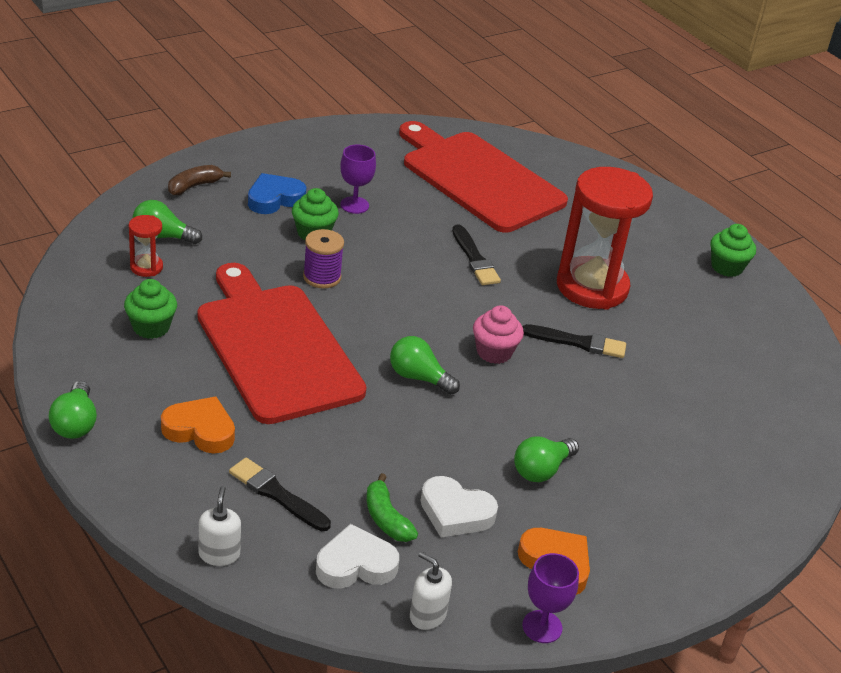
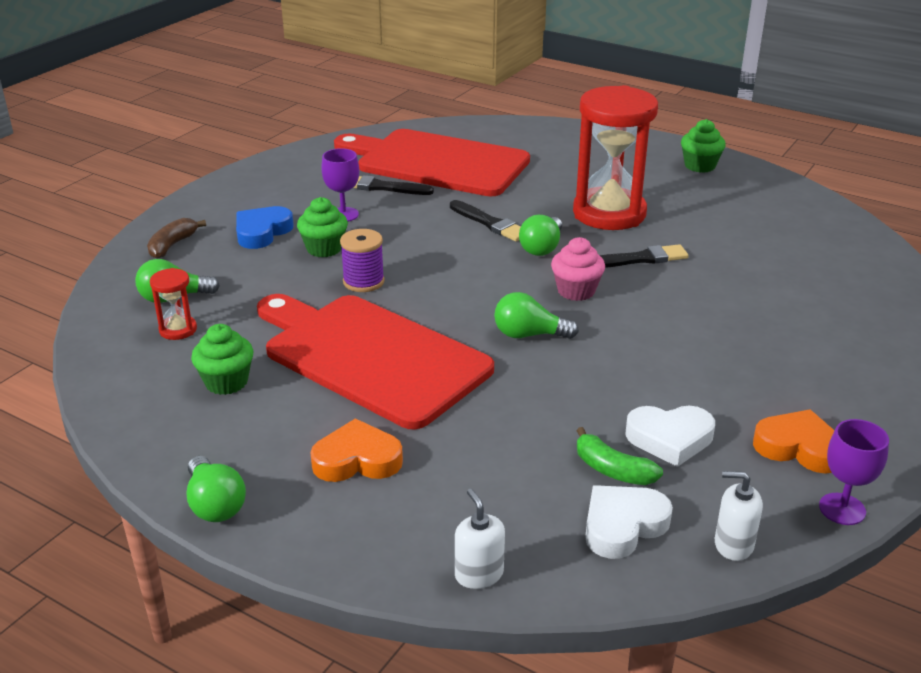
camera: 20 degrees left, 5 degrees down
(277, 494) = (488, 490): black brush -> black brush (382, 187)
(542, 470) = (709, 372): green light bulb -> green light bulb (542, 248)

